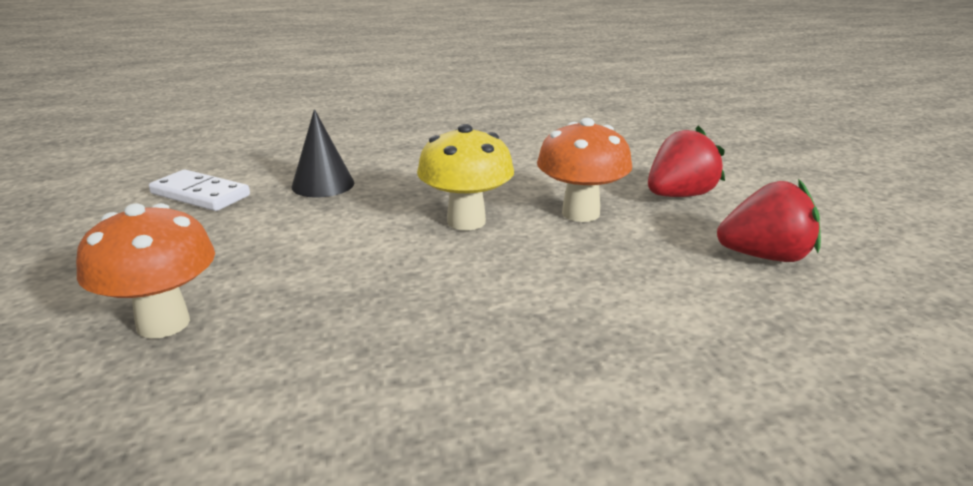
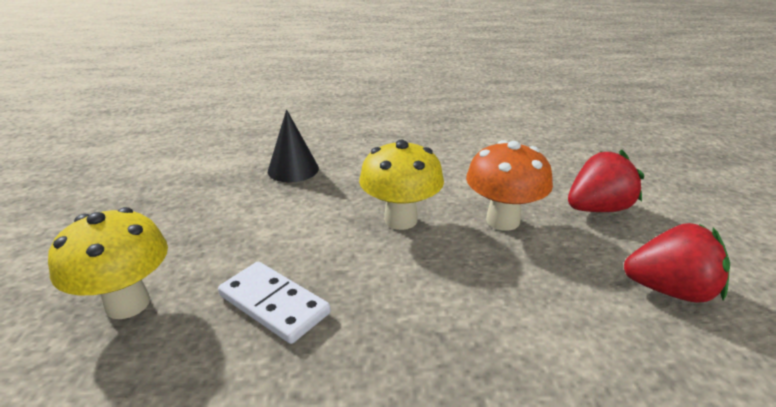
camera: 10 degrees right, 5 degrees up
(163, 324) = (128, 304): orange mushroom -> yellow mushroom
(200, 195) = (196, 171): white domino -> white domino (274, 304)

